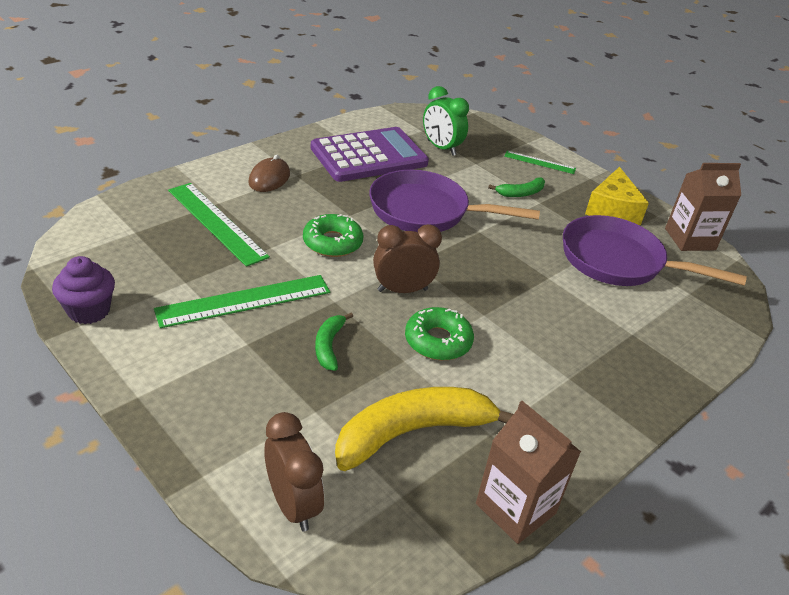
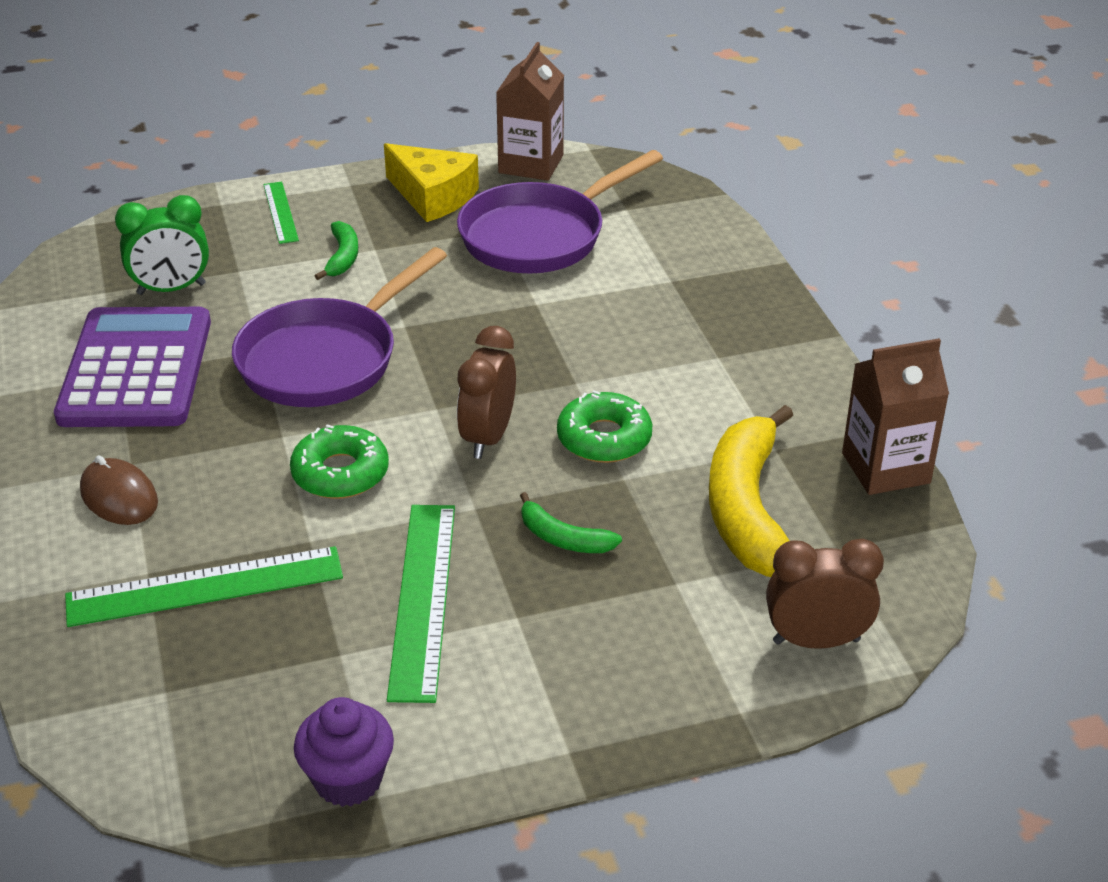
camera: 60 degrees left, 0 degrees up
(539, 162) = (280, 212): green ruler -> green ruler turned 60 degrees counterclockwise

